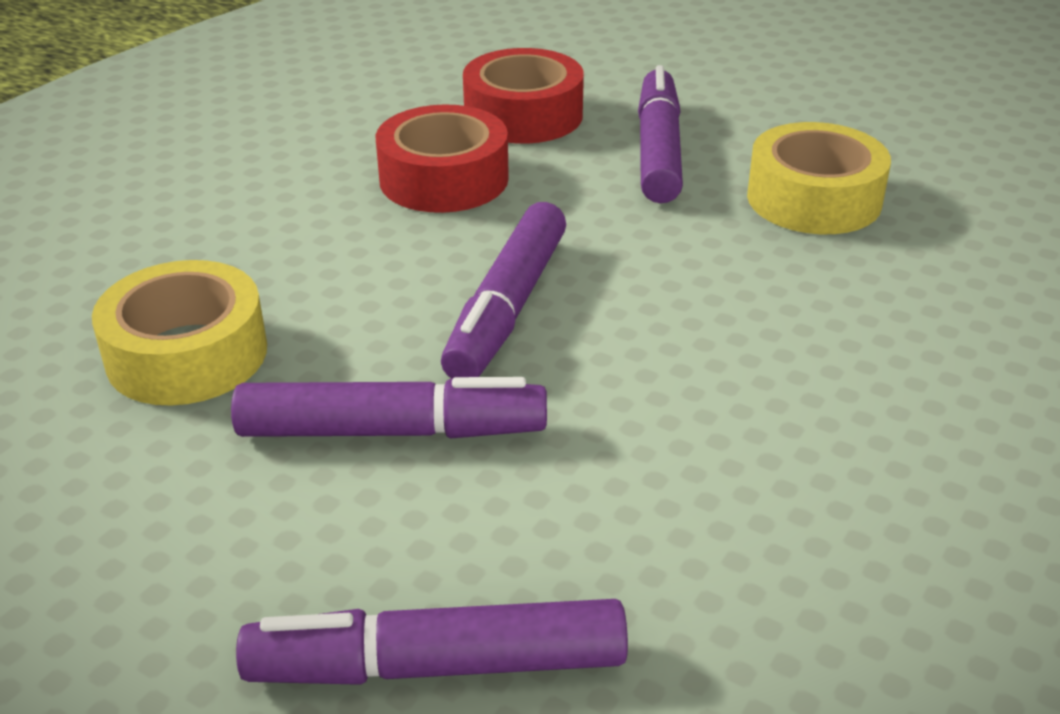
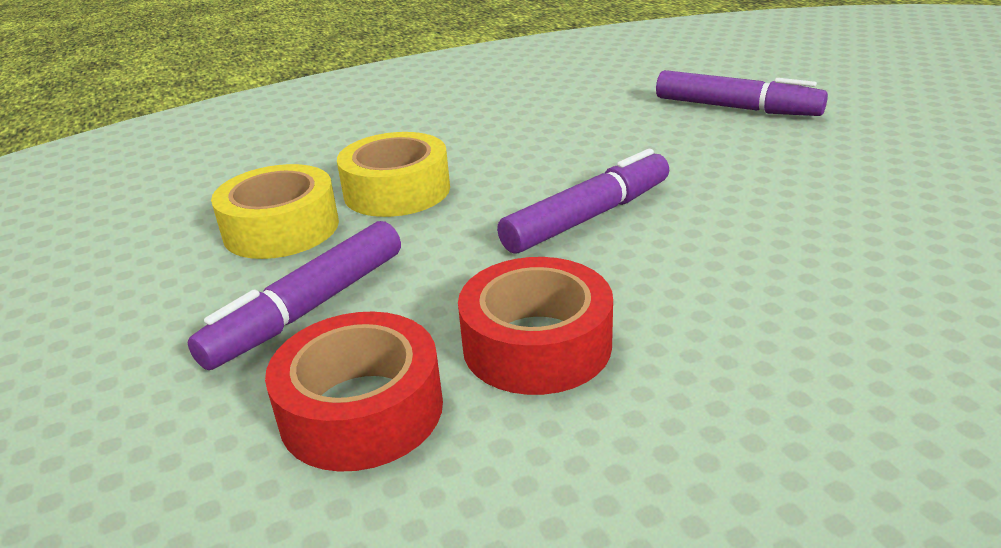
camera: 145 degrees left, 5 degrees down
(187, 354) = (850, 246): yellow tape -> yellow tape (397, 191)
(392, 431) = (713, 175): purple marker -> none

